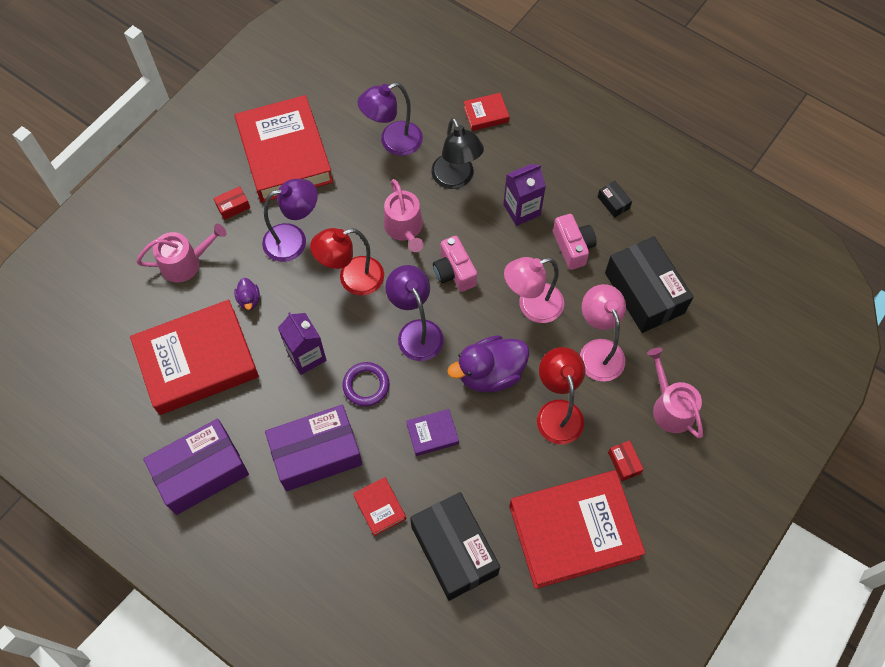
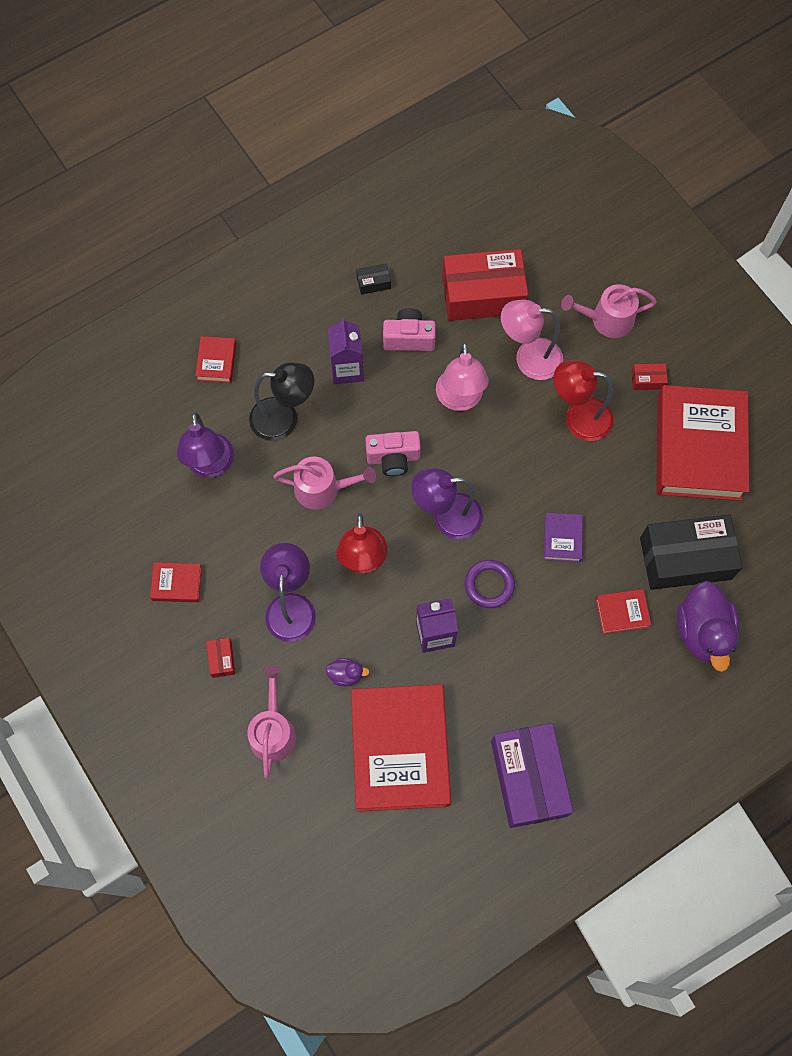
camera: 70 degrees left, 5 degrees up
(285, 154) = (177, 584): red book -> red book, size x0.42
(316, 454) = (547, 656): purple box -> none
(490, 373) = (517, 463): purple duck -> purple duck (702, 632)
(644, 293) = (483, 295): black box -> red box

